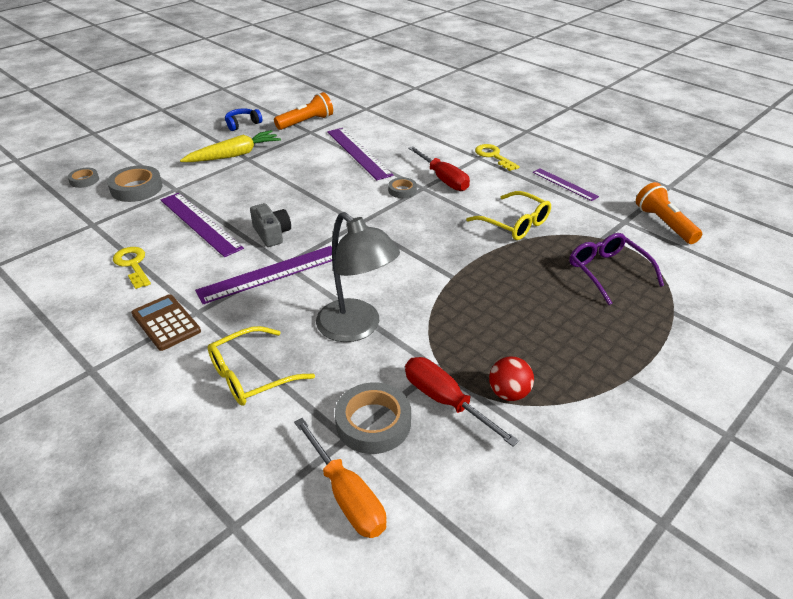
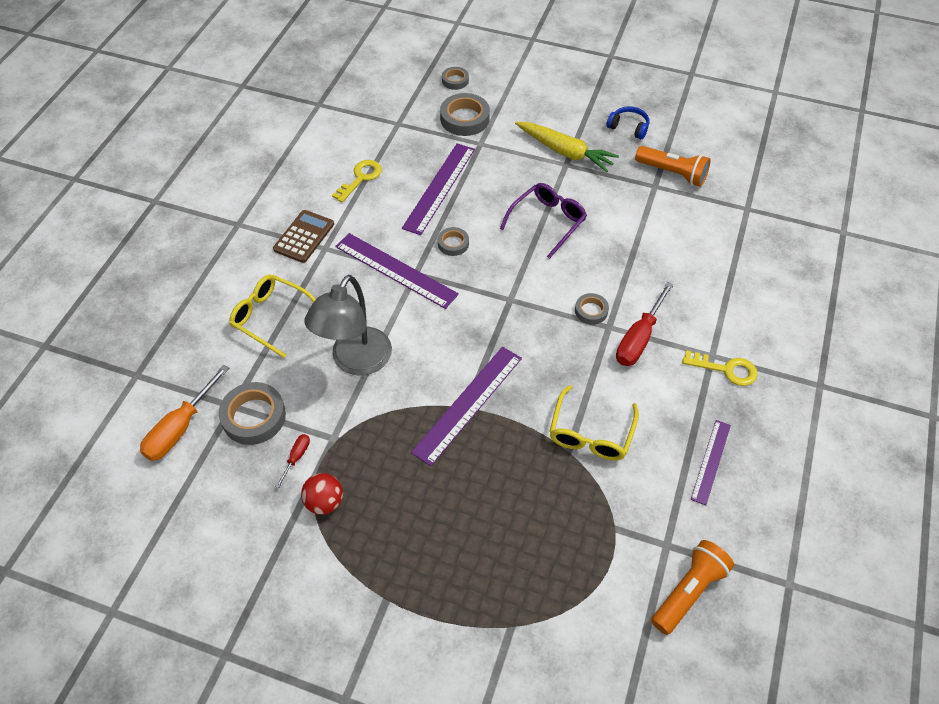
camera: 65 degrees right, 15 degrees up
(272, 234) = (453, 244): grey camera -> grey tape
(358, 153) = (640, 244): purple ruler -> purple ruler (468, 404)
(444, 400) = (297, 457): red screwdriver -> red screwdriver, size x0.49
(493, 156) = (726, 369): yellow key -> yellow key turned 75 degrees clockwise
(608, 272) = (549, 547): purple glasses -> purple glasses (547, 222)

